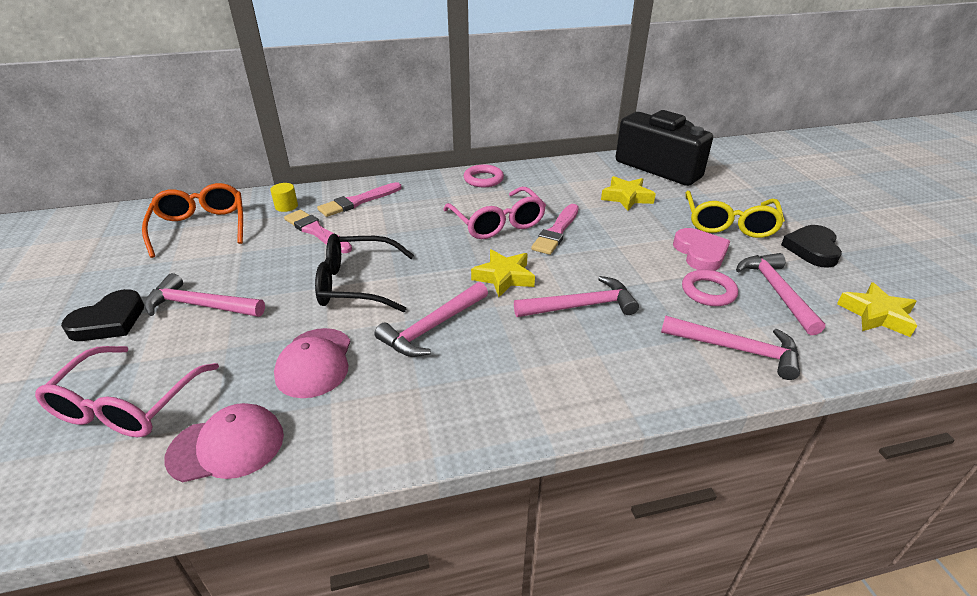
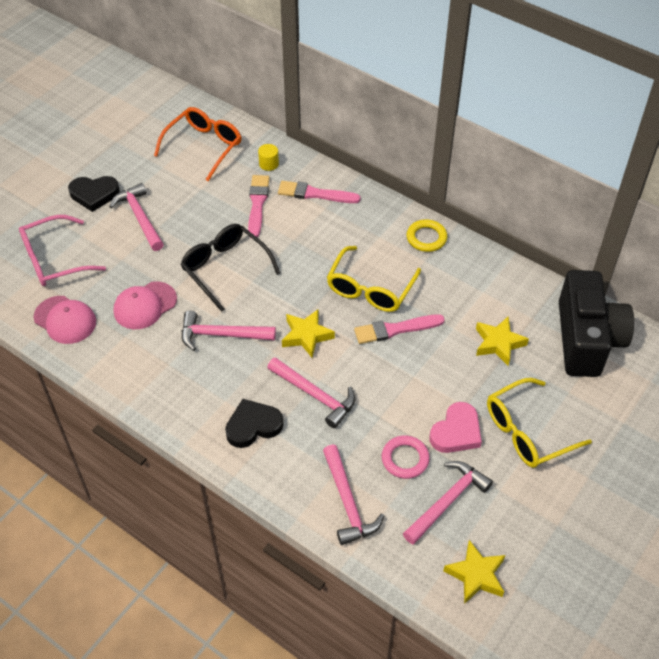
camera: 50 degrees right, 15 degrees up
(483, 179) = (426, 238): pink ring -> yellow ring
(497, 223) = (370, 289): pink glasses -> yellow glasses
(812, 249) = (542, 504): black heart -> black heart (253, 426)

